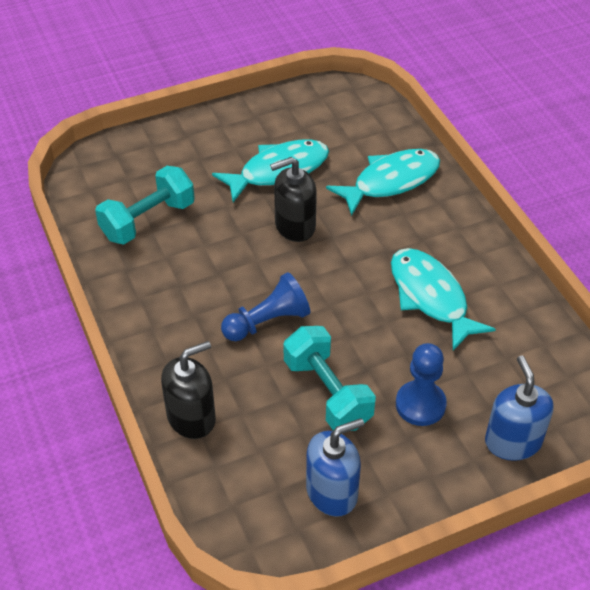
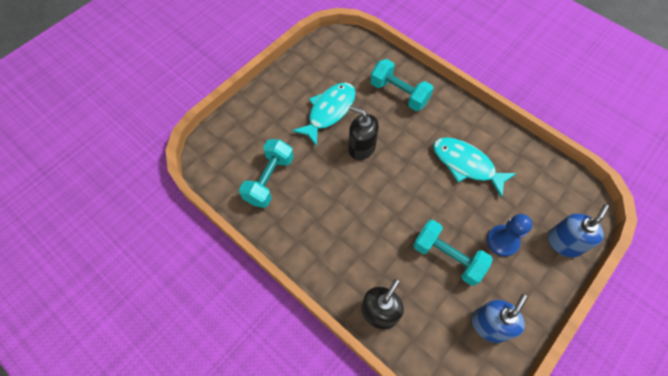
camera: 25 degrees left, 15 degrees up
(268, 321) = (385, 222): blue pawn -> none
(294, 226) = (361, 147): black soap dispenser -> black soap dispenser turned 75 degrees clockwise
(391, 181) = (399, 93): turquoise fish -> turquoise dumbbell
(513, 441) = (564, 242): blue soap dispenser -> blue soap dispenser turned 75 degrees clockwise

